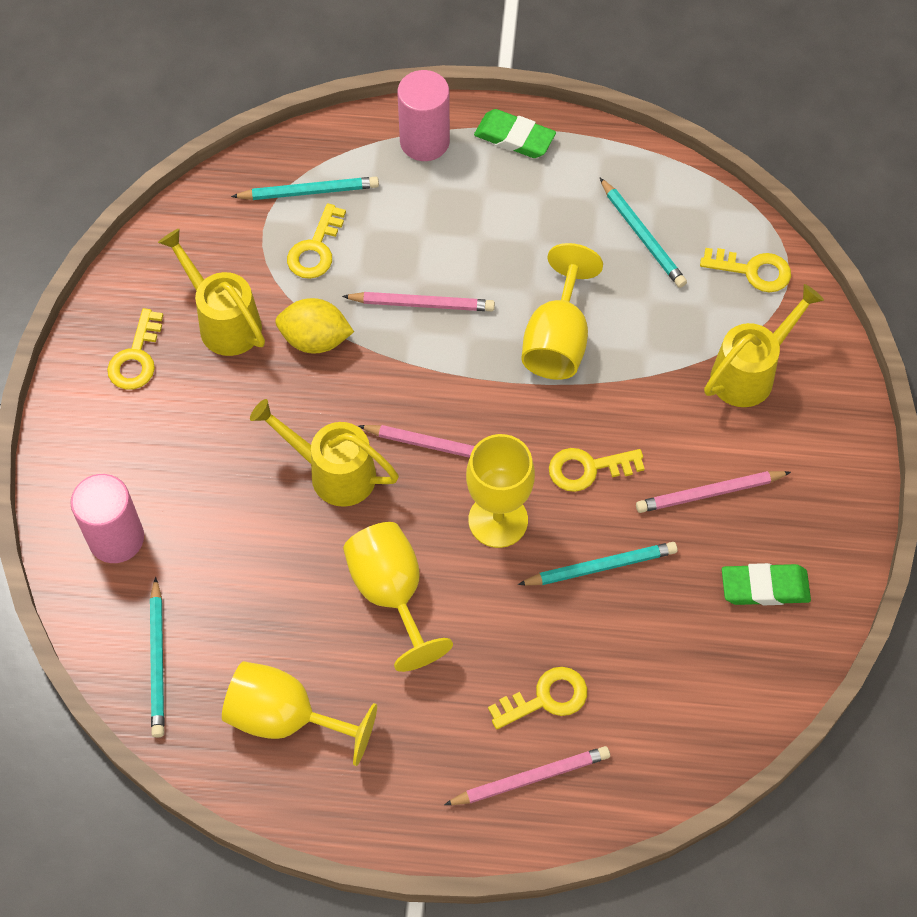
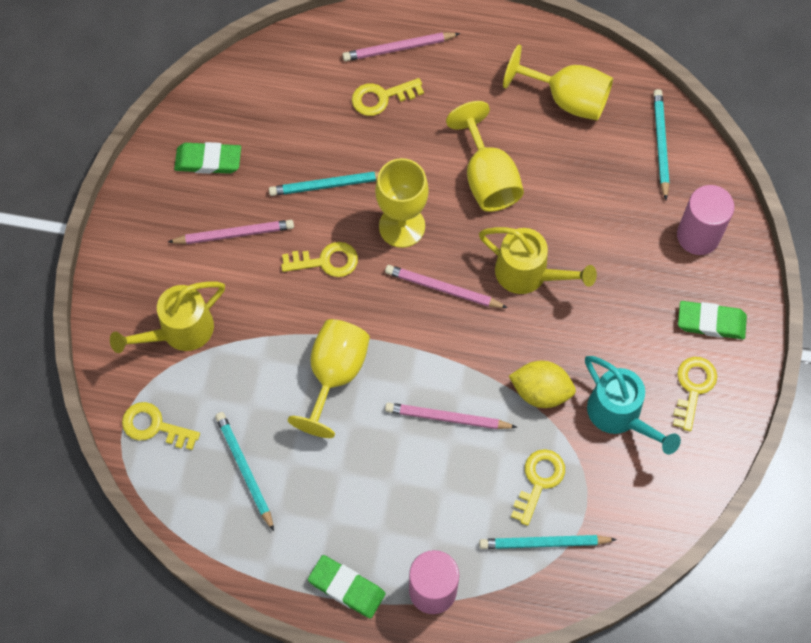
camera: 175 degrees left, 5 degrees up
(109, 433) = (711, 322): none -> green eraser
(224, 321) = (619, 415): yellow watering can -> turquoise watering can

